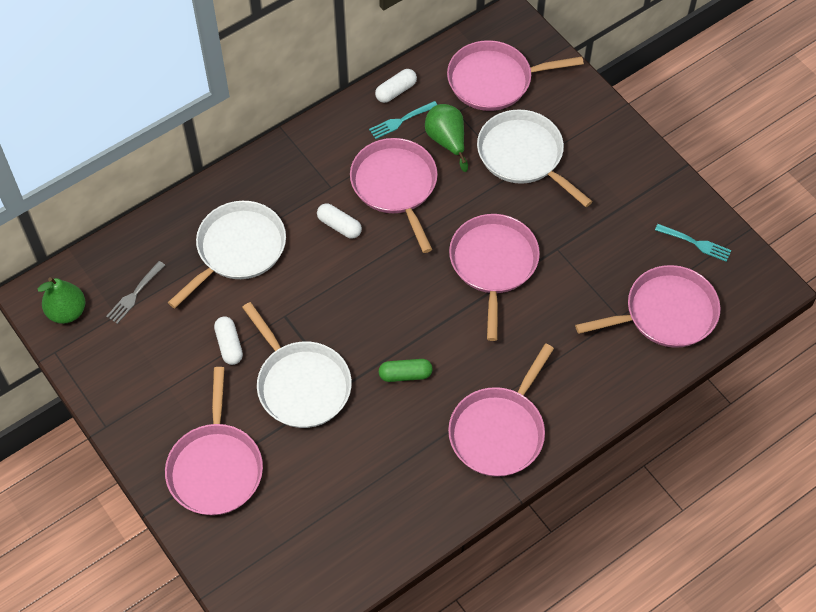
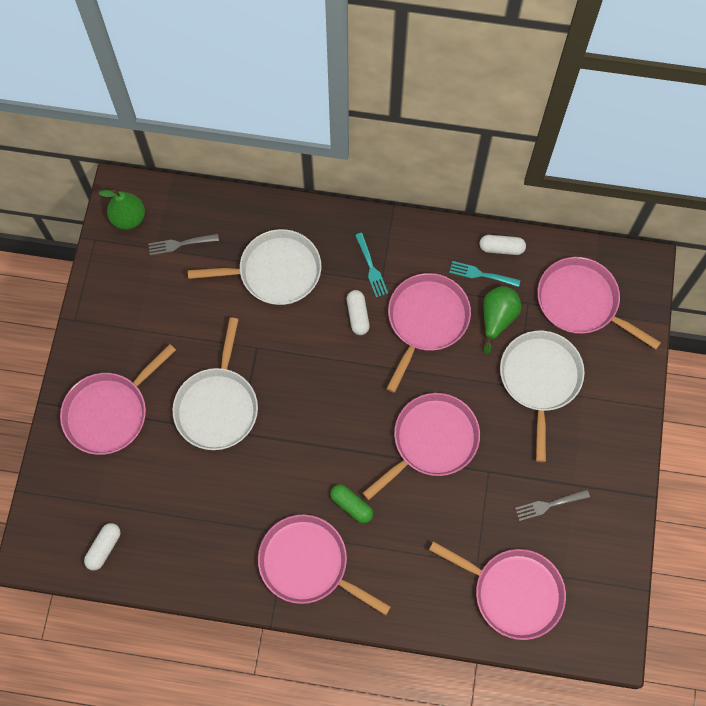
camera: 45 degrees right, 10 degrees up
(229, 345) = (201, 335): white capsule -> white capsule (104, 548)
(405, 375) = (289, 464): green capsule -> green capsule (351, 505)
(499, 431) = (308, 564): pink pan -> pink pan turned 45 degrees clockwise
(624, 232) = (549, 504): none -> grey fork
(695, 243) = (593, 561): turquoise fork -> turquoise fork (371, 267)

